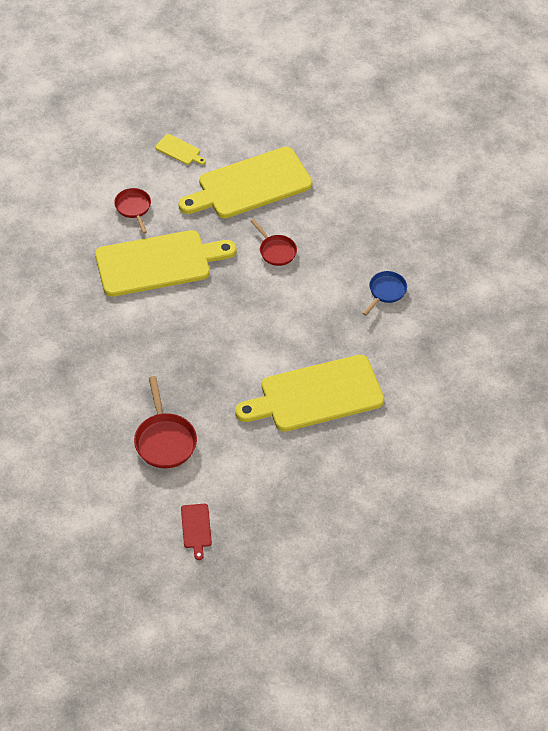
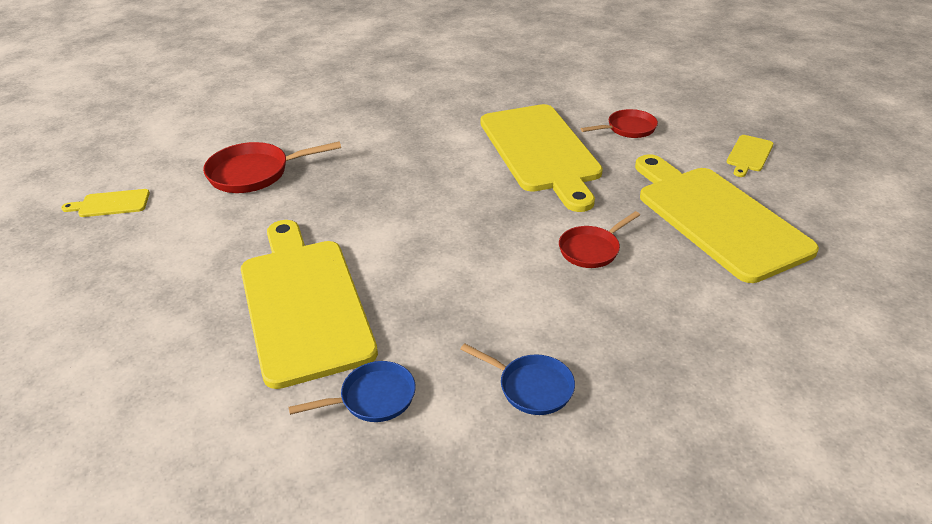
camera: 90 degrees right, 15 degrees down
(196, 528) = (111, 204): red cutting board -> yellow cutting board
(391, 358) = (373, 398): none -> blue pan

